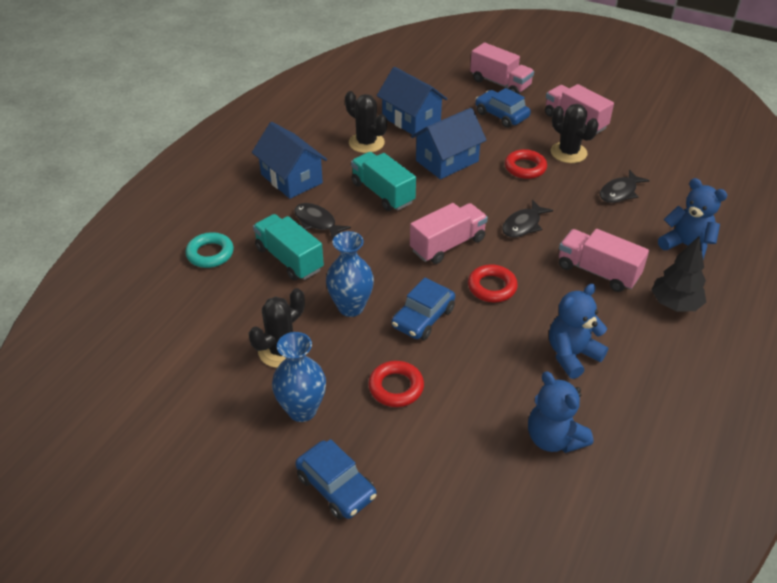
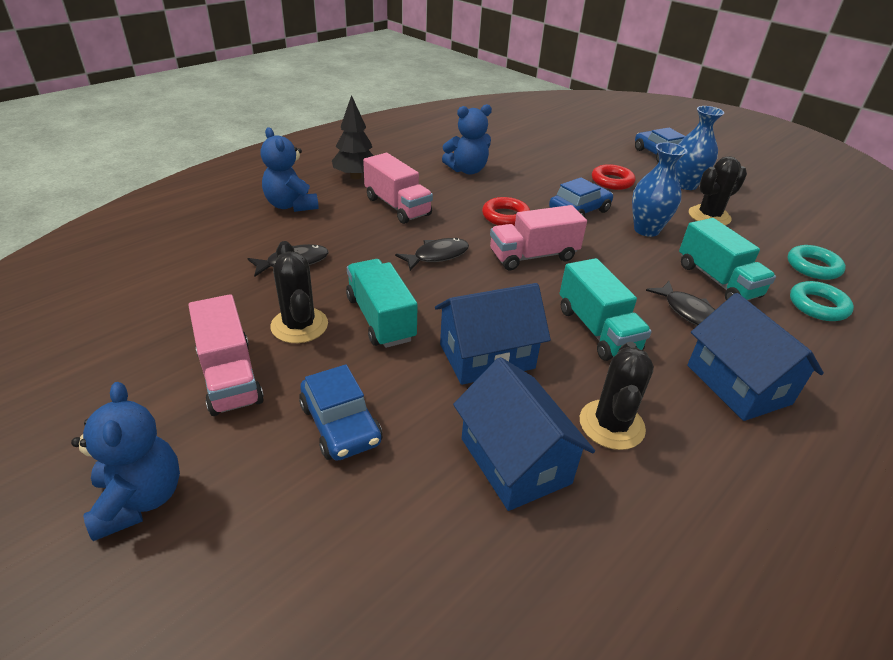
camera: 165 degrees left, 5 degrees down
(193, 299) = (813, 267): none -> turquoise ring
(366, 143) = (611, 425): black cactus -> black cactus turned 45 degrees clockwise
(500, 83) = (273, 519): pink truck -> none
(525, 168) = (380, 318): red ring -> turquoise truck
(553, 438) = (510, 145): blue teddy bear -> blue teddy bear (140, 499)

